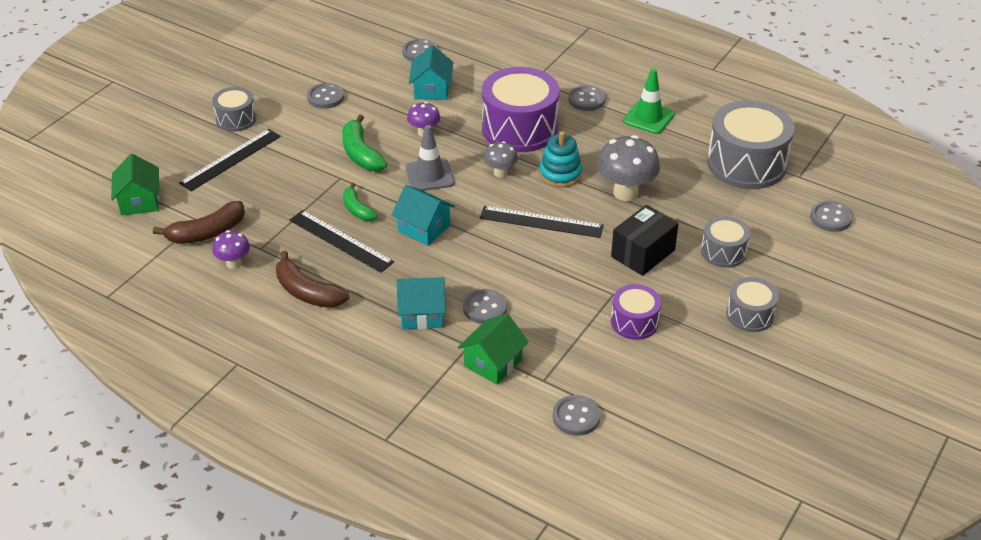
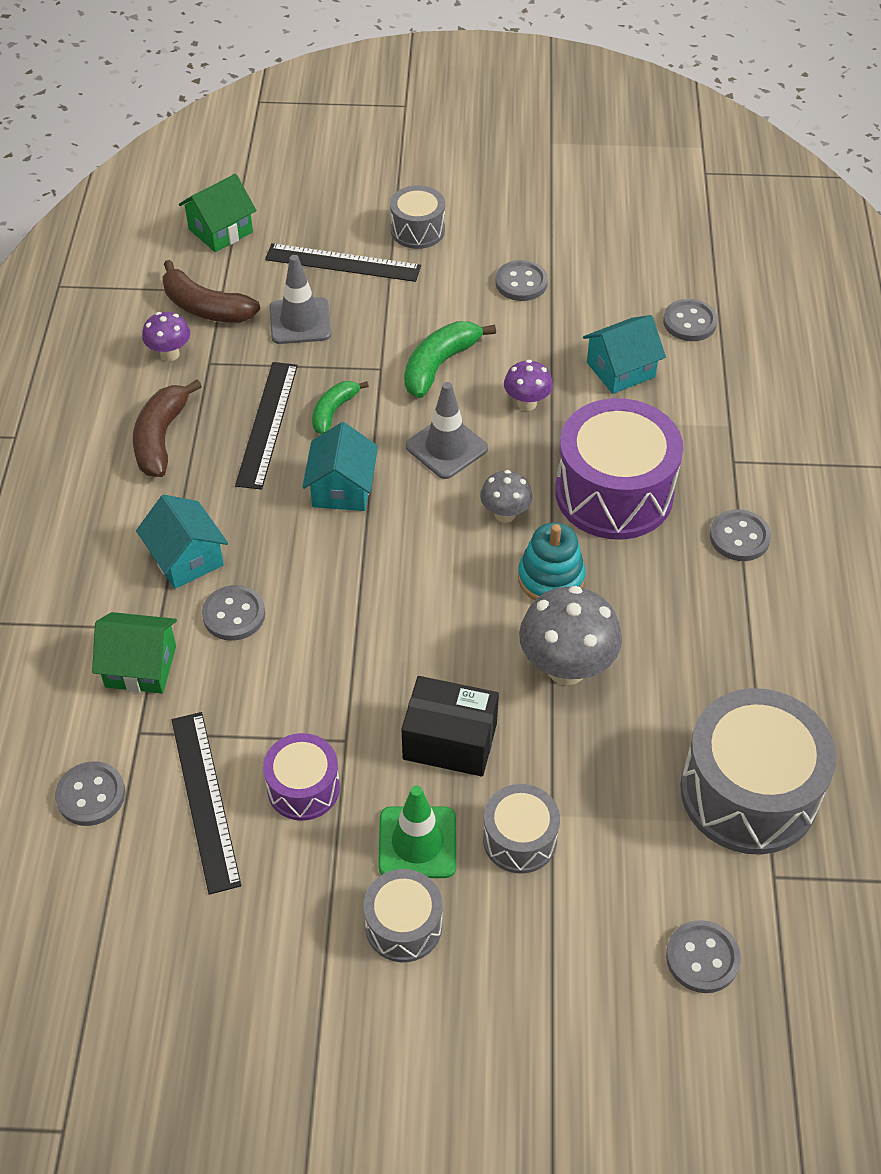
camera: 60 degrees right, 10 degrees up
(264, 196) = (300, 321): none -> grey traffic cone
(541, 222) = (437, 600): black ruler -> black ruler (205, 800)
(648, 118) = (759, 626): green traffic cone -> green traffic cone (417, 842)

